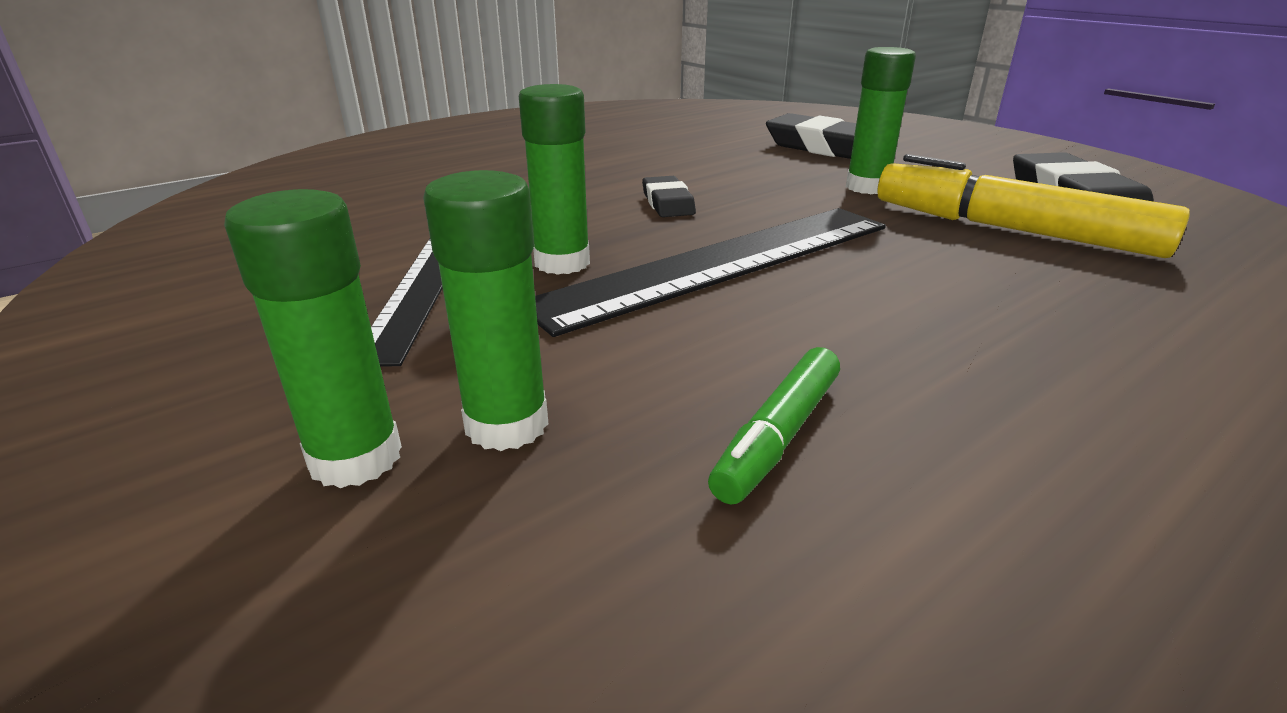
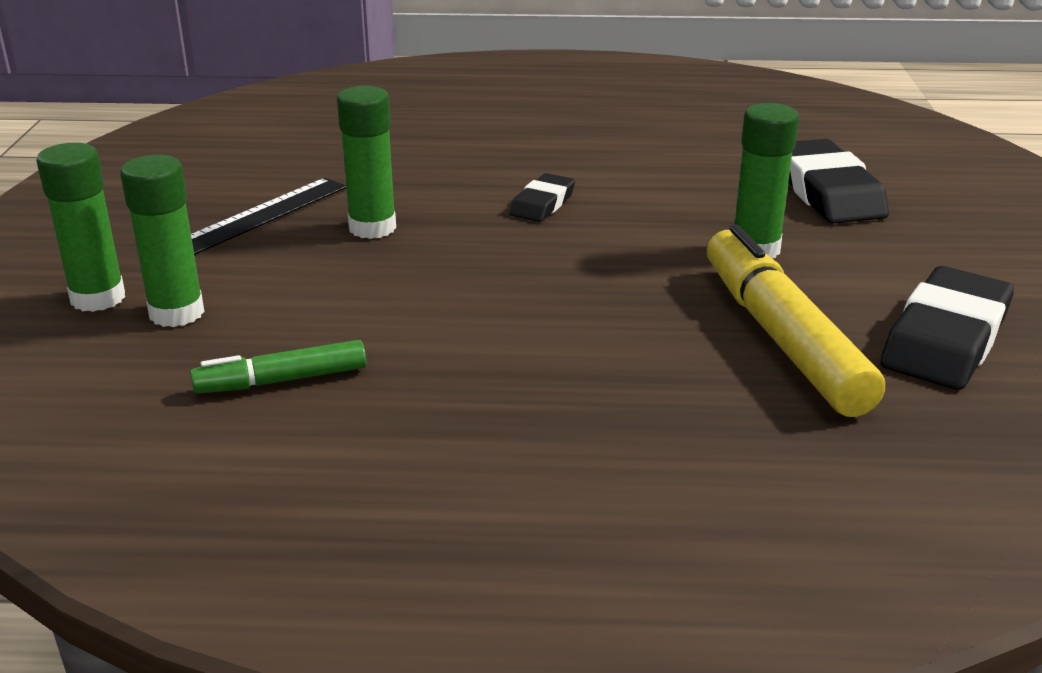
camera: 40 degrees right, 0 degrees up
(721, 263) = (473, 269): black ruler -> none

